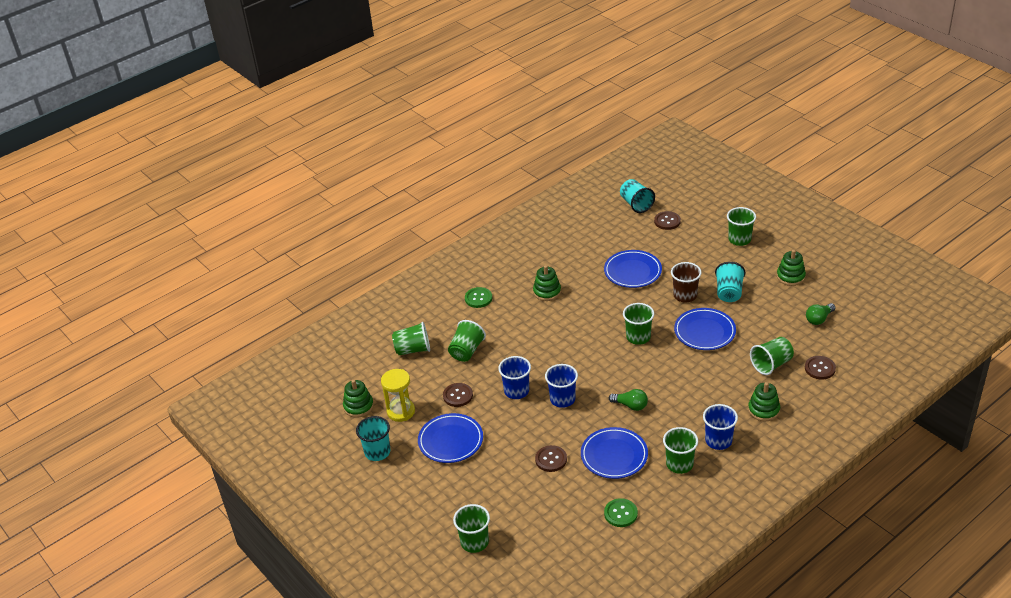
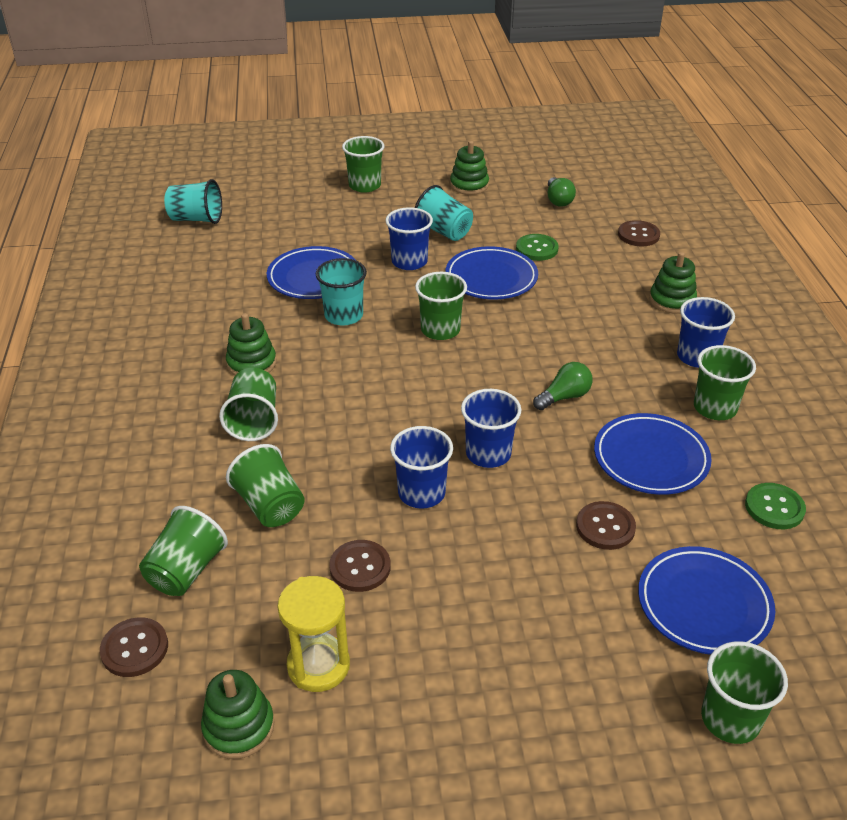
camera: 60 degrees left, 0 degrees up
(377, 452) = (389, 758): turquoise cup -> turquoise cup (343, 316)
(450, 441) = (458, 630): blue plate -> blue plate (704, 604)
(478, 298) = (171, 435): green button -> green button (537, 249)
(667, 221) = (261, 213): brown button -> brown button (134, 648)
(685, 295) = (409, 262): brown cup -> blue cup
(771, 364) = (599, 260): green cup -> green cup (254, 420)

